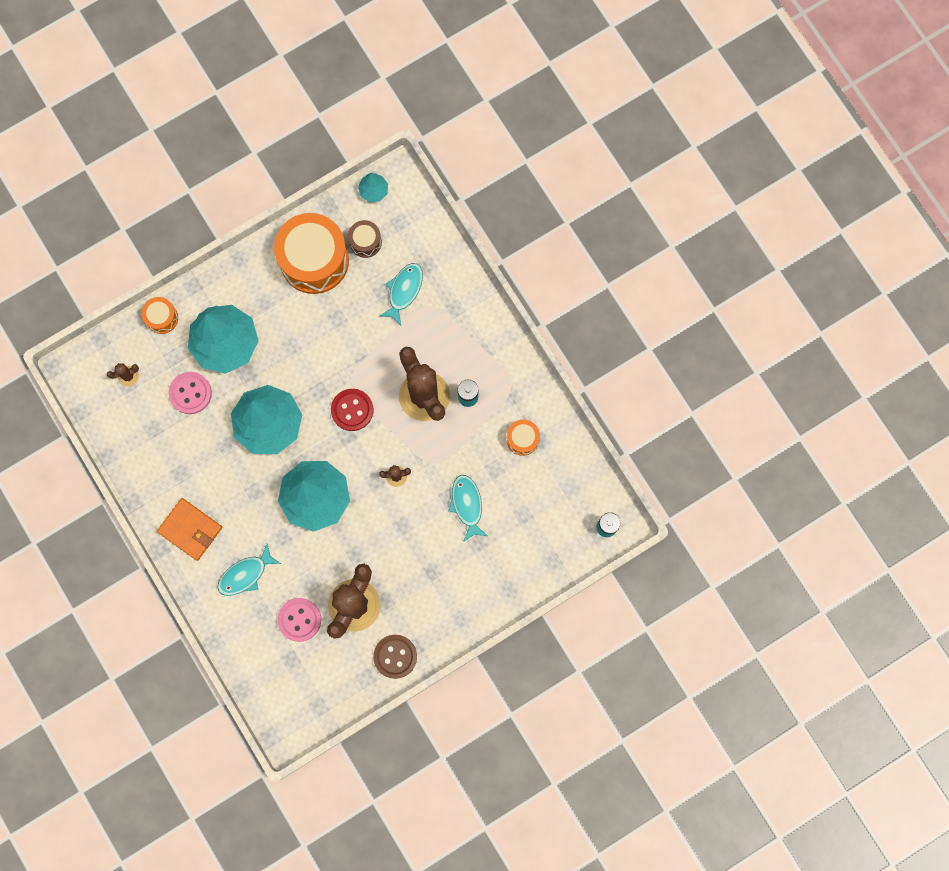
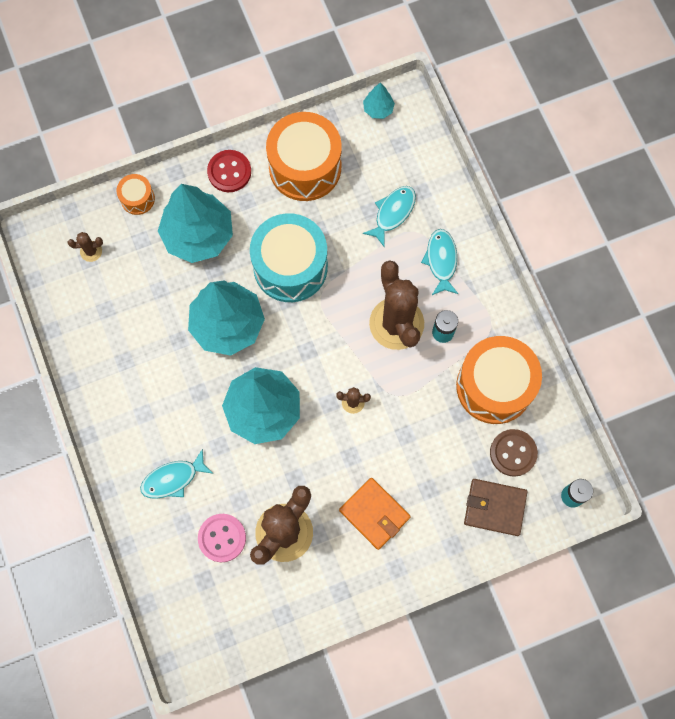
camera: 10 degrees right, 5 degrees down
(190, 393) = (152, 279): pink button -> none
(190, 529) = (124, 421): orange wallet -> orange wallet (374, 514)
(317, 359) = (290, 267): none -> turquoise drum
(352, 410) = (318, 325): red button -> red button (229, 172)
(365, 242) = (361, 158): brown drum -> none
(395, 656) = (319, 597): brown button -> brown button (513, 453)
(467, 505) = (424, 446): turquoise fish -> turquoise fish (441, 260)
(522, 439) = (494, 386): orange drum -> orange drum, size x2.15
(539, 549) = (494, 507): none -> brown wallet

